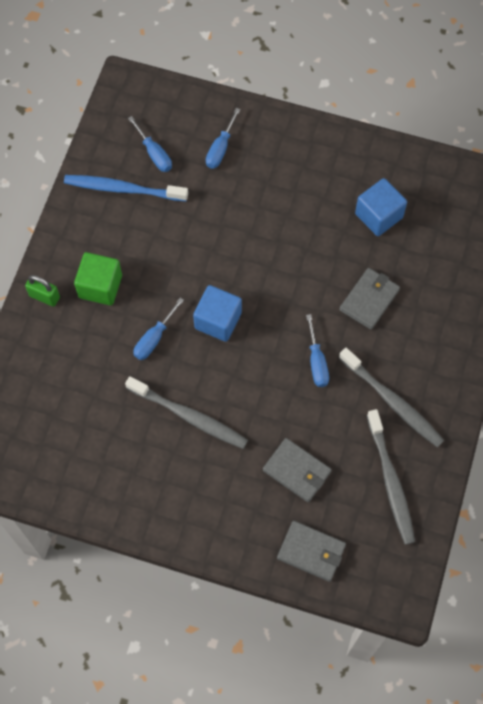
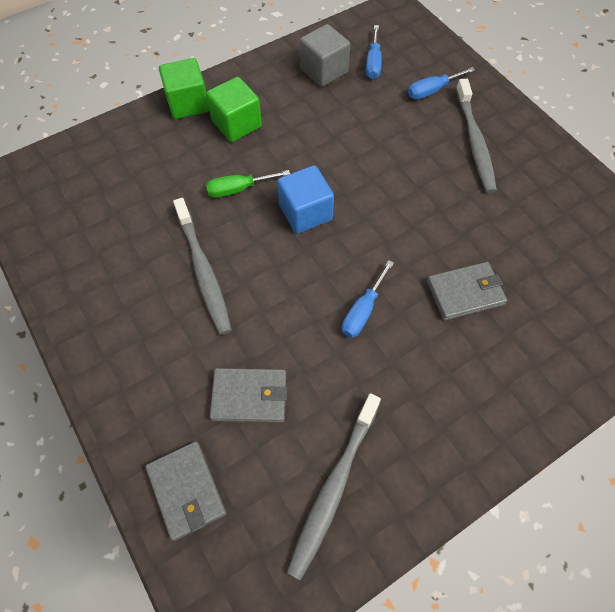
camera: 40 degrees right, 5 degrees down
(44, 296) = (188, 104): green padlock -> green cube
(122, 189) = (323, 71): blue toothbrush -> grey cube
(154, 338) = (238, 189): blue screwdriver -> green screwdriver
(297, 471) = (249, 396): grey wallet -> grey wallet turned 75 degrees counterclockwise
(378, 216) = (537, 228): blue cube -> none
(393, 402) = (407, 406): grey toothbrush -> grey toothbrush (474, 142)

